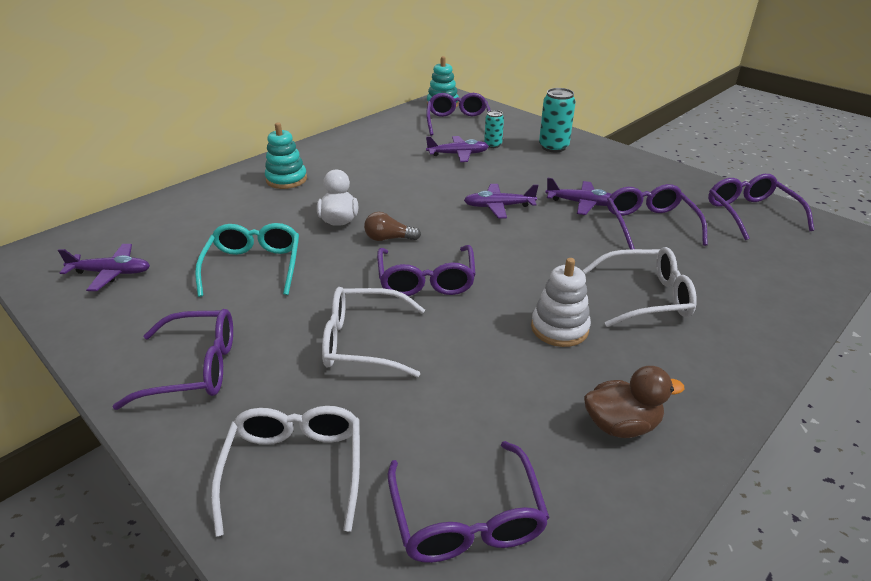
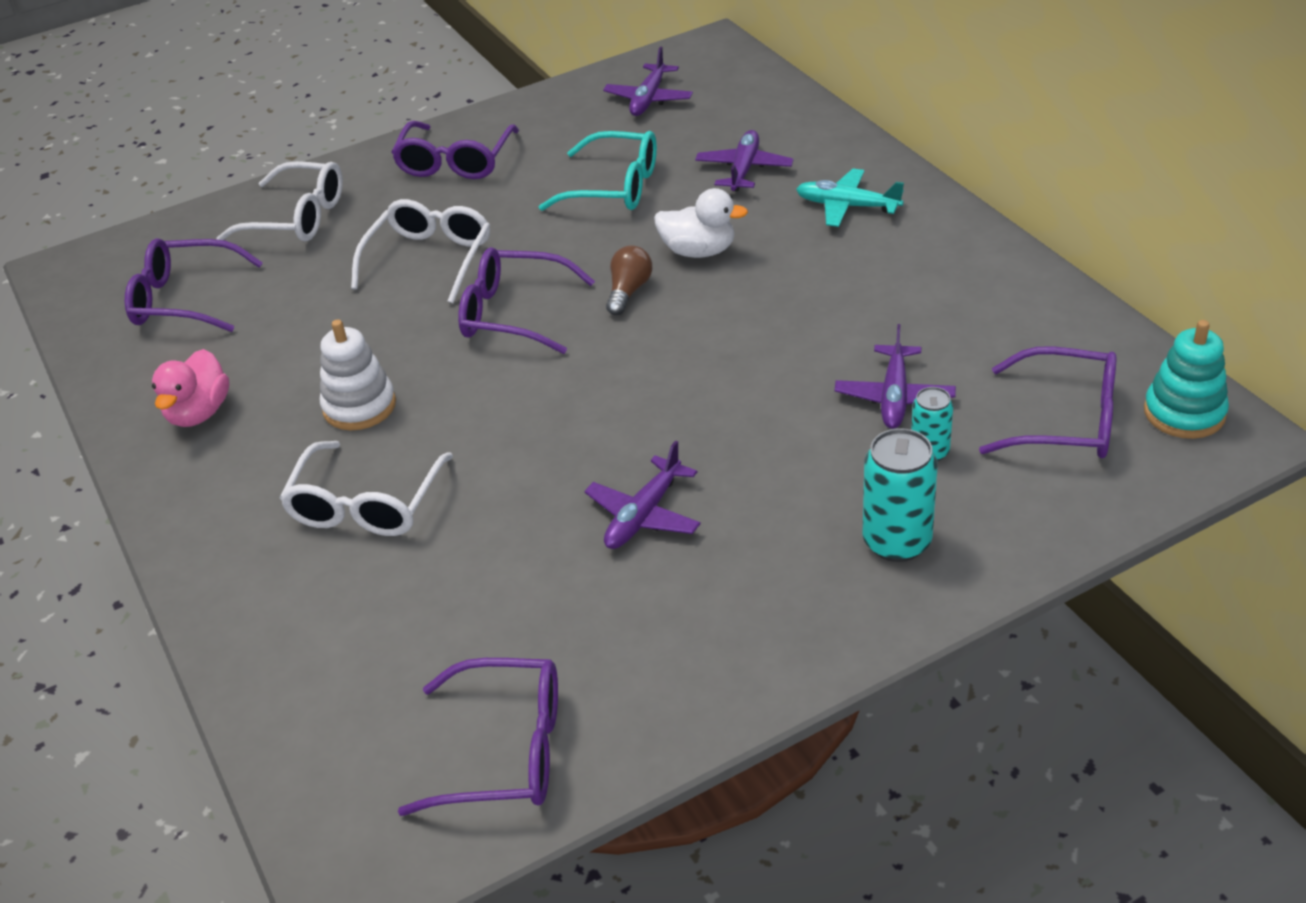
camera: 110 degrees right, 5 degrees up
(286, 179) = (847, 206): turquoise stacking toy -> turquoise plane
(498, 206) = (674, 412): purple plane -> purple plane (744, 169)
(621, 424) = (199, 413): brown duck -> pink duck
(649, 224) = (537, 581): purple glasses -> none

